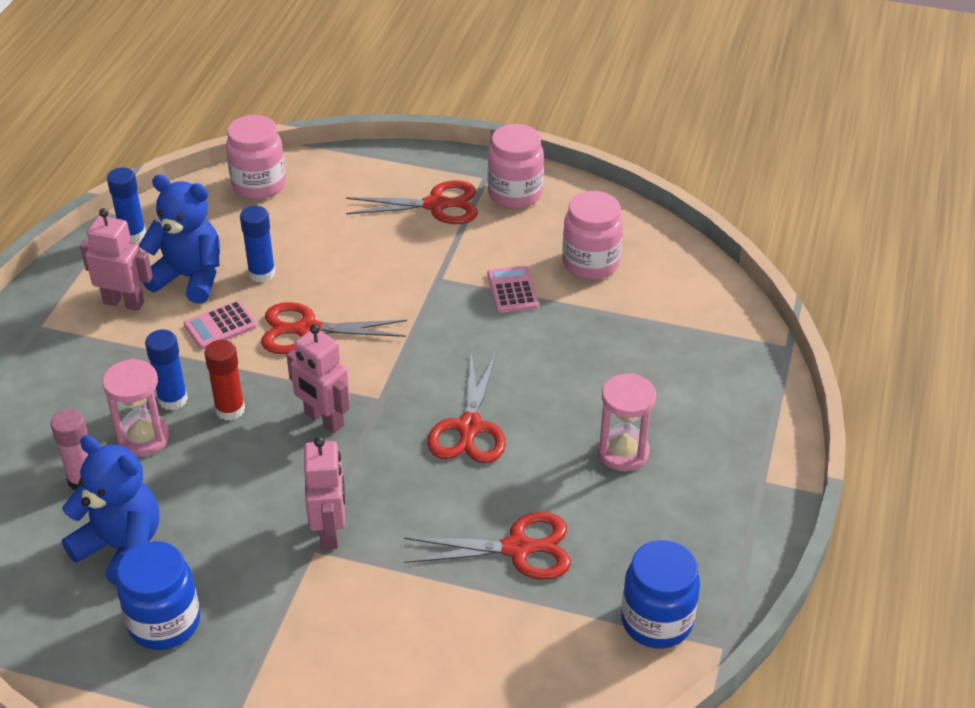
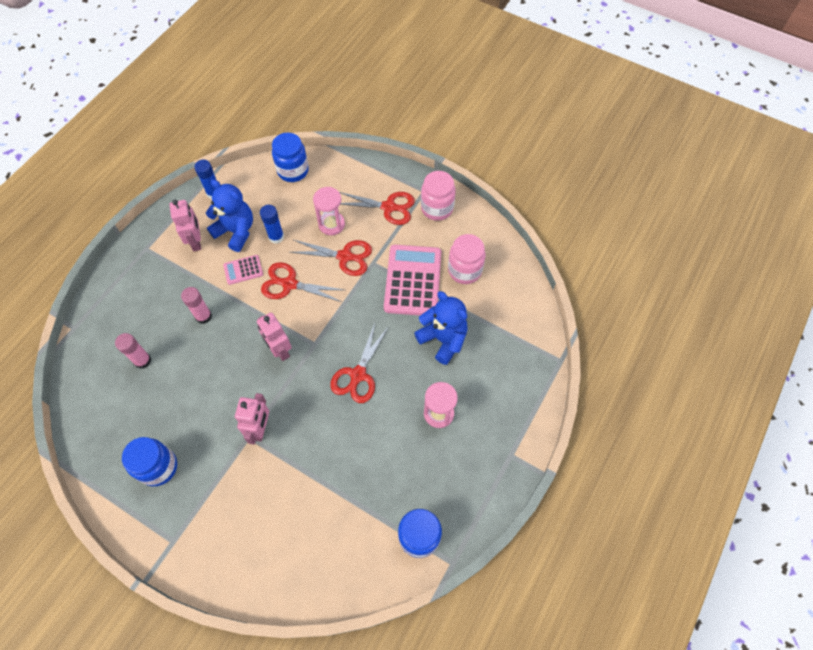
camera: 15 degrees right, 20 degrees up
(122, 547) = (150, 411): blue teddy bear -> blue teddy bear (443, 339)
(124, 302) = (196, 241): pink robot -> pink robot turned 45 degrees clockwise
(143, 438) = (181, 339): pink hourglass -> pink hourglass (331, 224)
(173, 399) = (203, 316): blue glue stick -> pink glue stick
(230, 410) = (232, 331): red glue stick -> none
(259, 185) = (293, 171): pink jar -> blue jar
(512, 290) = (413, 280): pink calculator -> pink calculator, size x2.10
(517, 548) = (358, 466): red scissors -> red scissors (345, 256)

